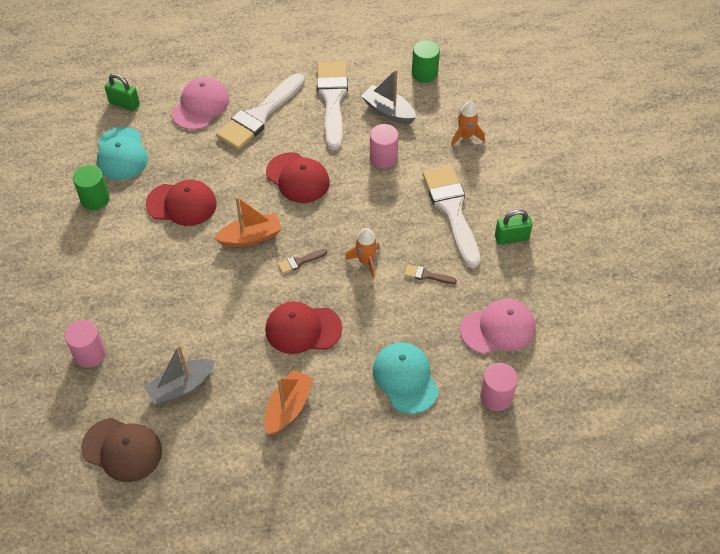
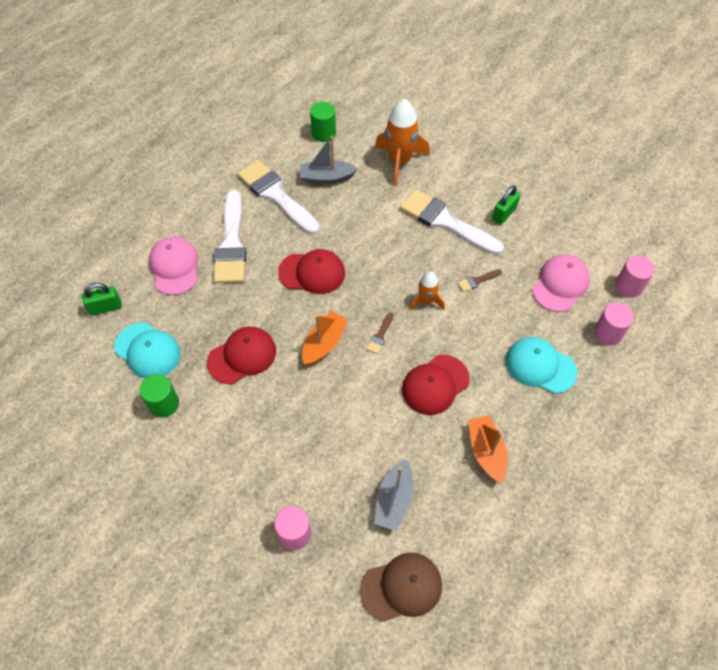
camera: 40 degrees left, 5 degrees up
(383, 158) = (359, 215): pink cylinder -> pink cylinder (628, 286)
(466, 136) = (400, 161): orange rocket -> orange rocket, size x1.79

